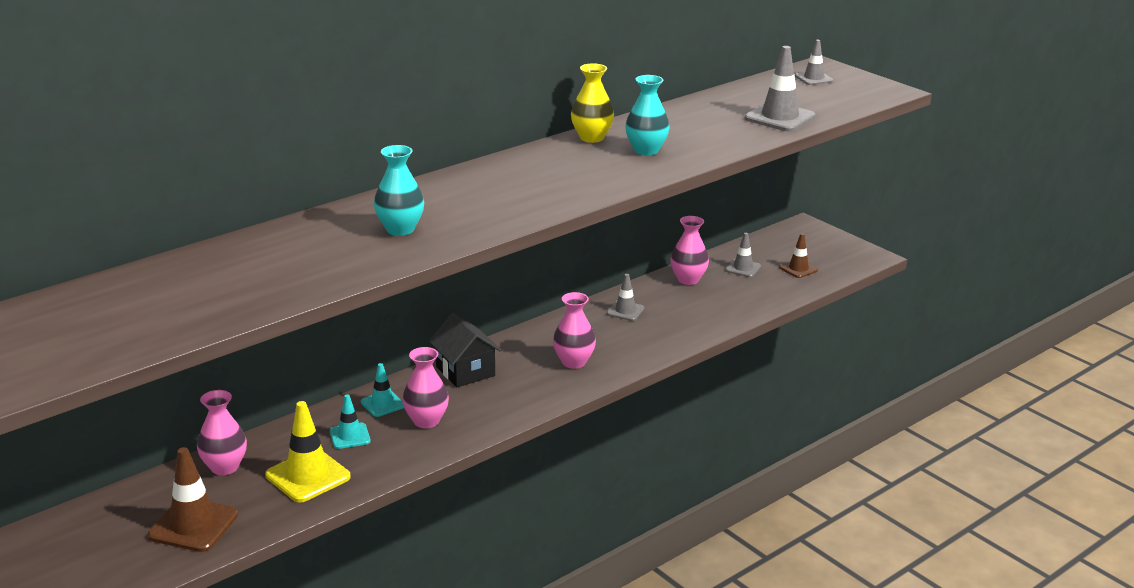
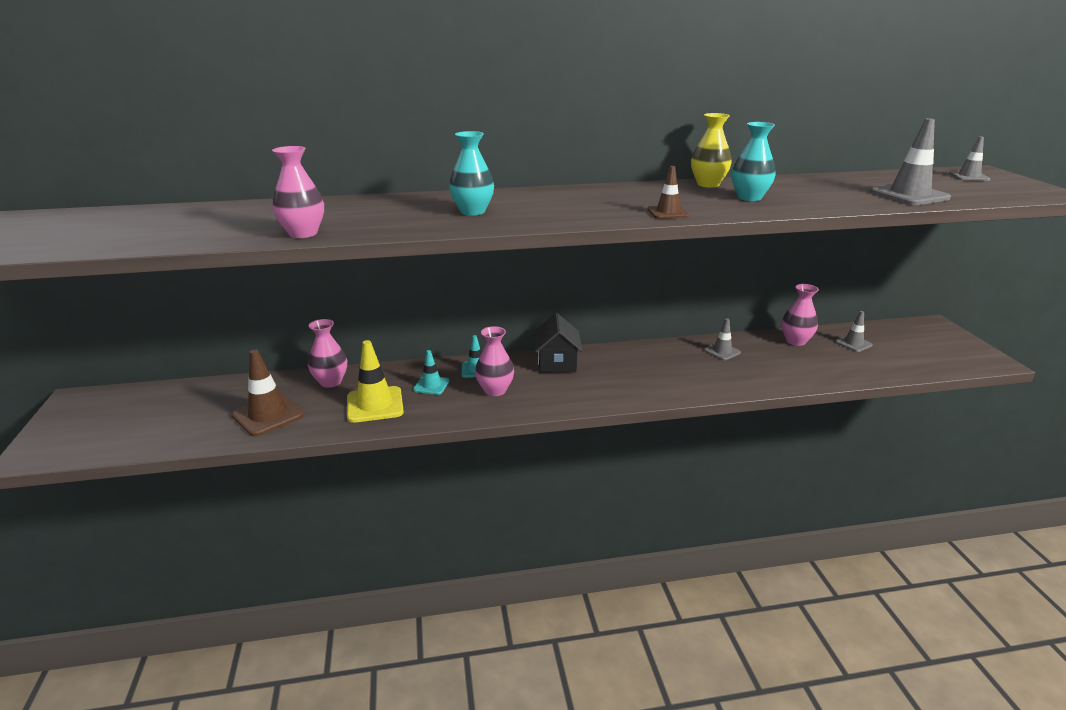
camera: 30 degrees right, 0 degrees up
(573, 362) = (648, 378): pink vase -> pink vase (303, 233)
(798, 269) = (909, 355): brown traffic cone -> brown traffic cone (668, 213)

